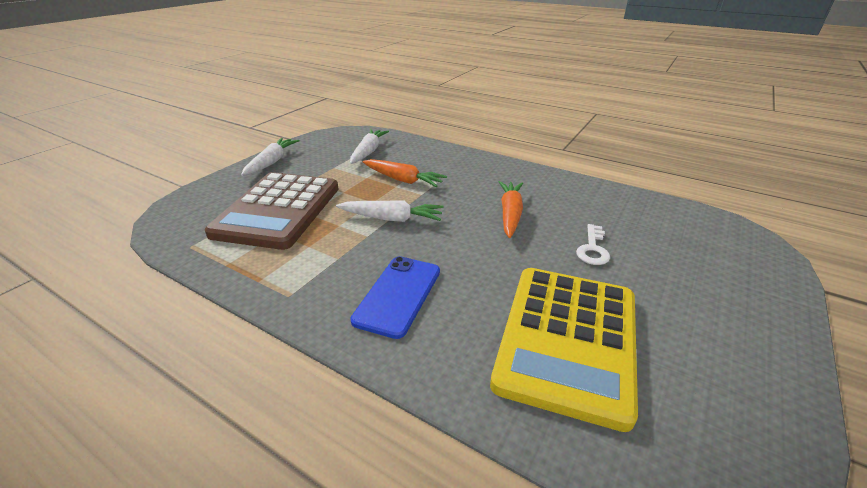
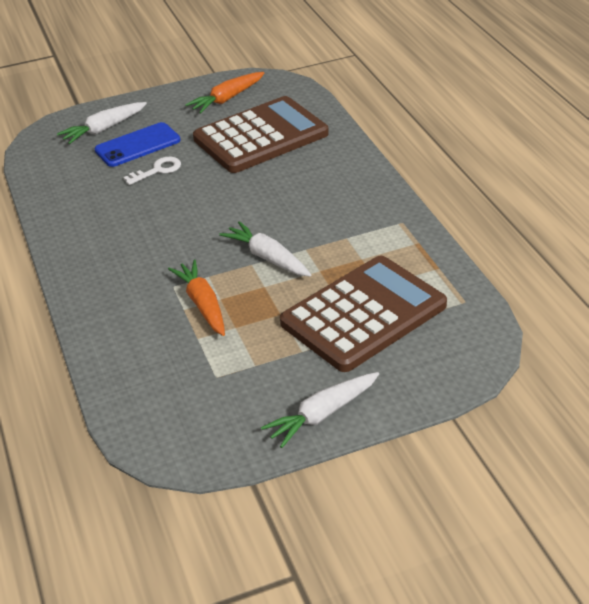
camera: 140 degrees left, 5 degrees up
(368, 152) = (184, 379): white carrot -> white carrot (104, 129)
(398, 295) = (328, 194): blue phone -> blue phone (138, 145)
(510, 214) = (165, 220): orange carrot -> orange carrot (227, 99)
(568, 340) = (260, 136): yellow calculator -> brown calculator

